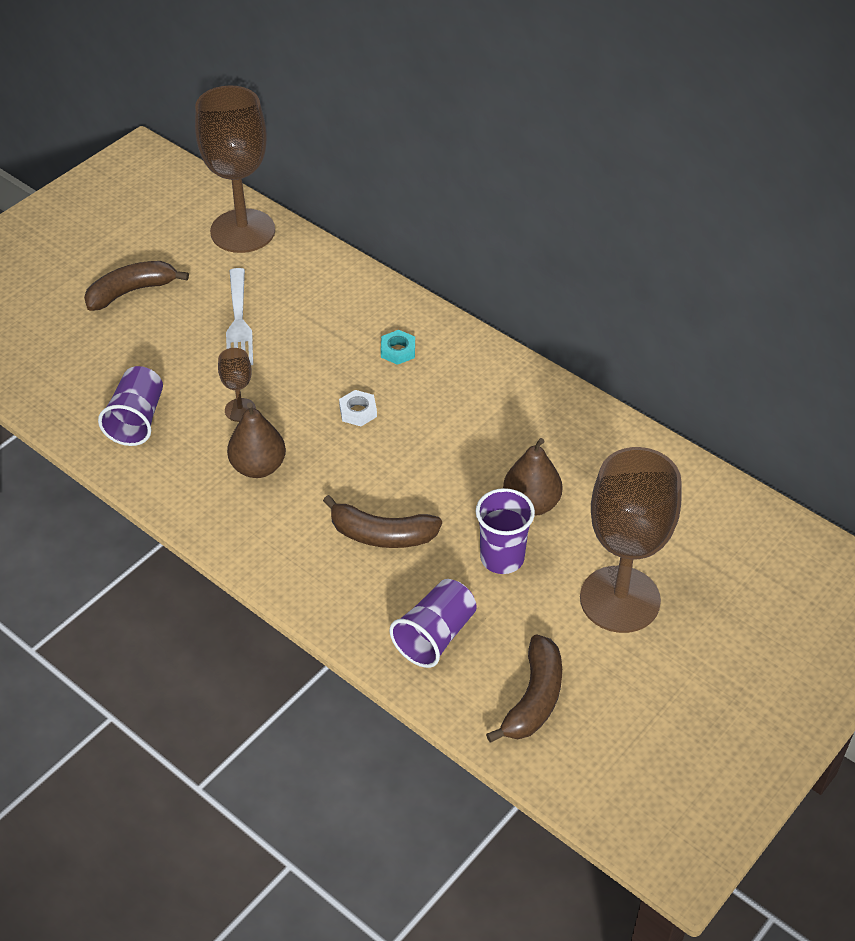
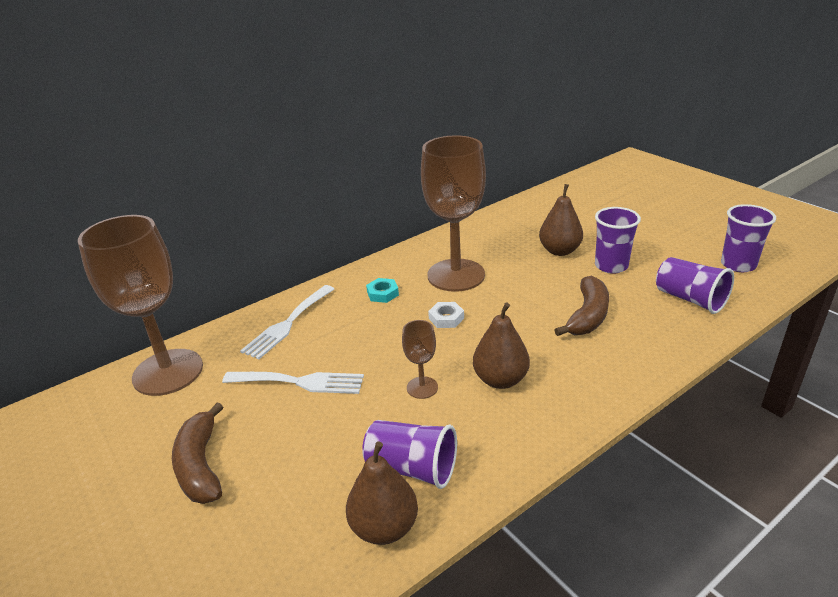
camera: 75 degrees left, 15 degrees down
(75, 414) = (384, 527): none -> brown pear
(328, 289) = (287, 324): none -> white fork
(534, 698) = (738, 265): brown banana -> purple cup
(620, 599) = (645, 228): brown goblet -> brown goblet (456, 275)

